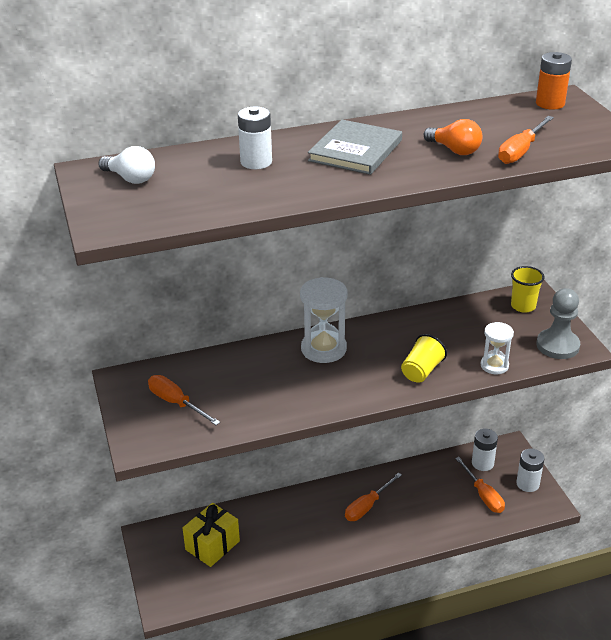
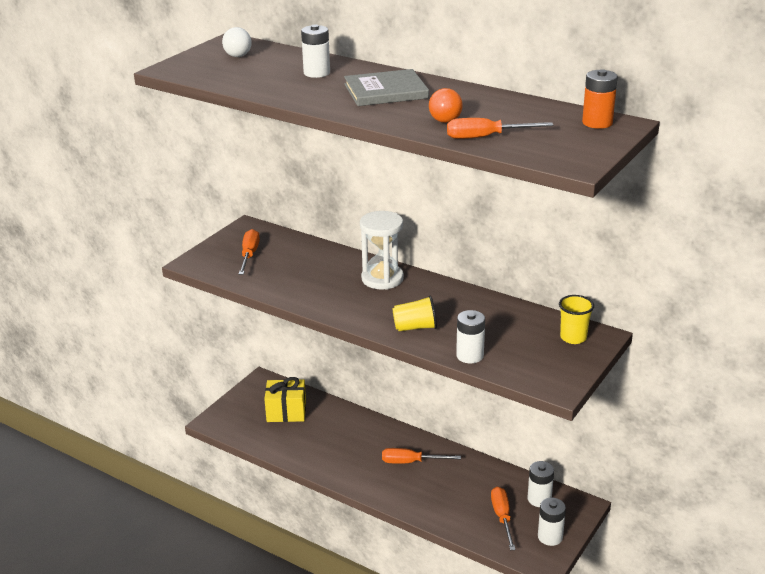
camera: 50 degrees right, 5 degrees down
(483, 495) = (502, 517): orange screwdriver -> orange screwdriver turned 150 degrees clockwise
(494, 365) = (470, 355): white hourglass -> white battery
(557, 345) = (543, 374): grey pawn -> none

